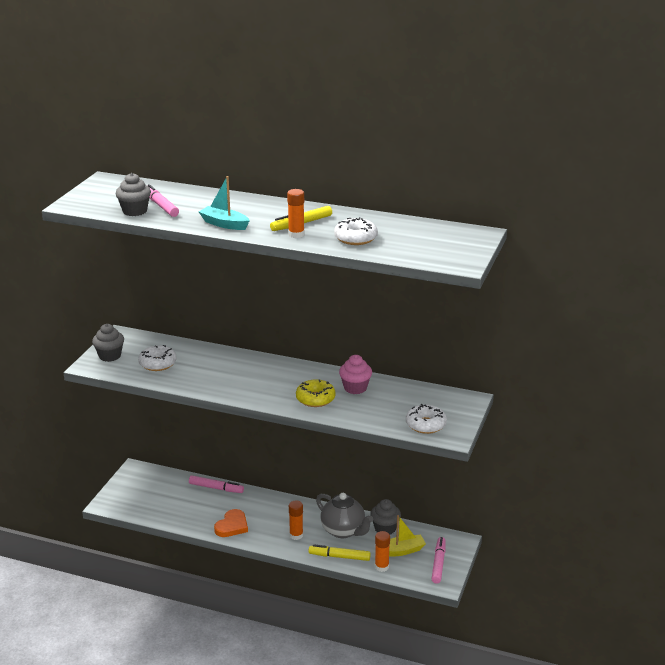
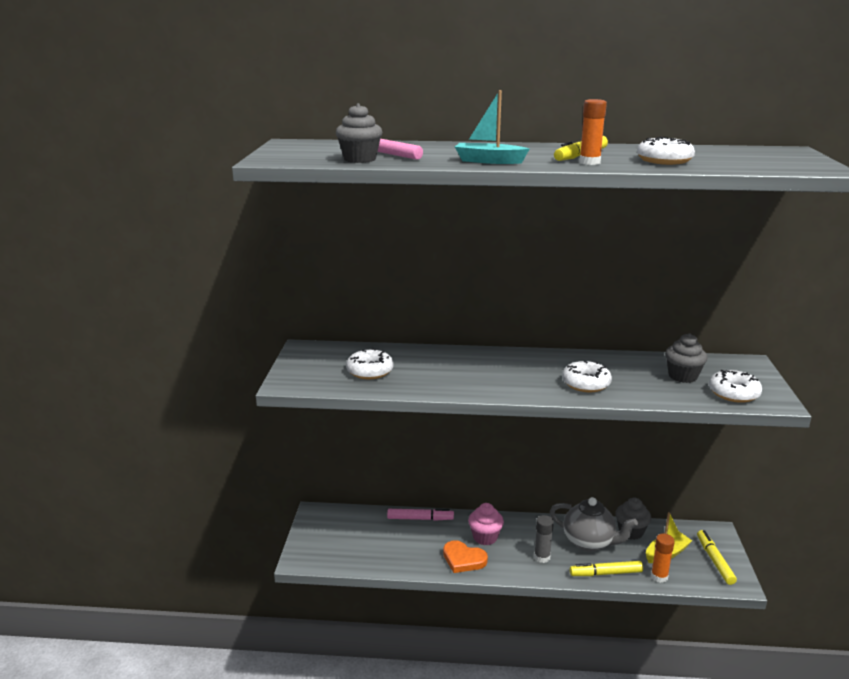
camera: 15 degrees left, 5 degrees down
(110, 356) = (305, 370): grey cupcake -> grey cupcake (682, 376)
(232, 526) = (463, 559): orange heart -> orange heart turned 105 degrees clockwise
(296, 535) = (542, 557): orange glue stick -> grey glue stick
(315, 399) = (586, 384): yellow donut -> white donut
(355, 388) = (618, 367): pink cupcake -> pink cupcake (485, 537)
(438, 563) = (714, 561): pink marker -> yellow marker

